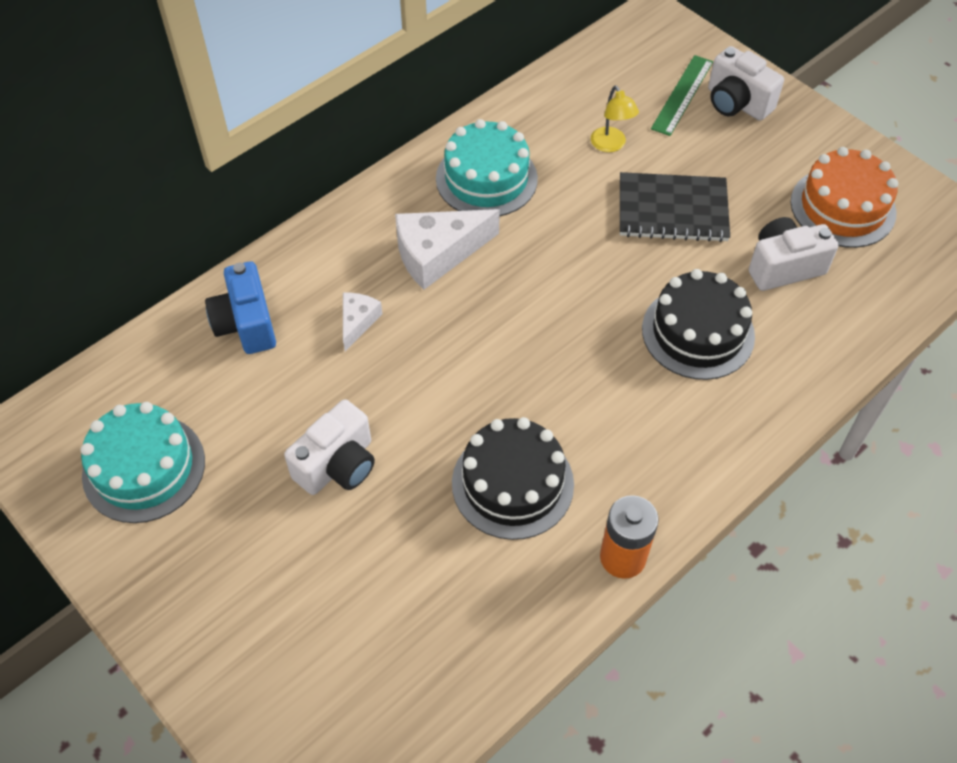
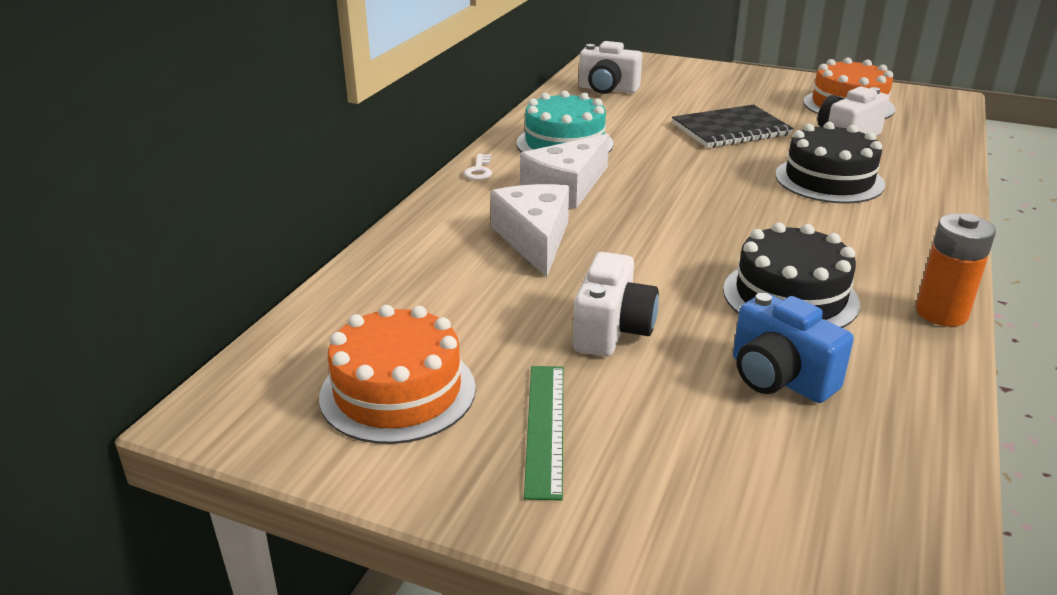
camera: 25 degrees left, 25 degrees down
(144, 468) = (398, 392): turquoise cake -> orange cake
(246, 324) = (423, 266): blue camera -> blue camera (779, 378)
(357, 322) = (534, 239): white cheese -> white cheese, size x1.86
(377, 197) = (479, 170): none -> white key
(611, 145) = (646, 111): yellow lamp -> none
(682, 95) = (670, 82): green ruler -> green ruler (545, 428)
(736, 103) = (714, 79): white camera -> white camera (607, 89)

